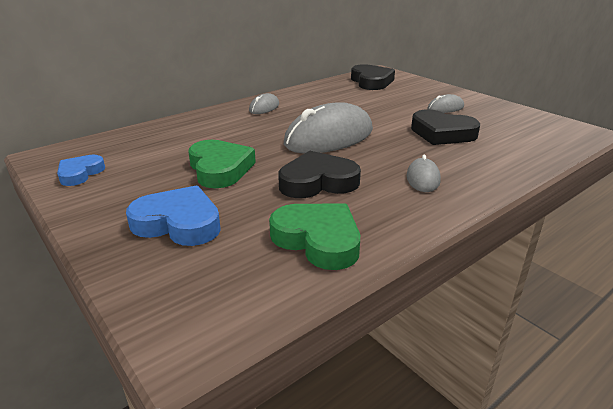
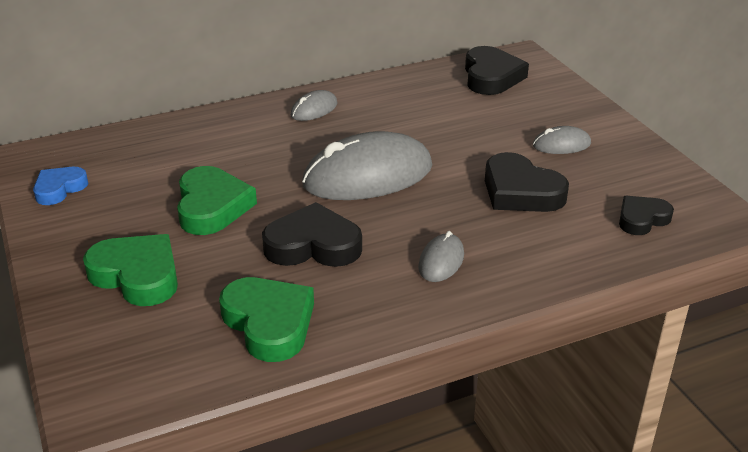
camera: 15 degrees right, 5 degrees up
(178, 223) = (137, 275): blue heart -> green heart
(534, 138) = (642, 219): none -> black heart

